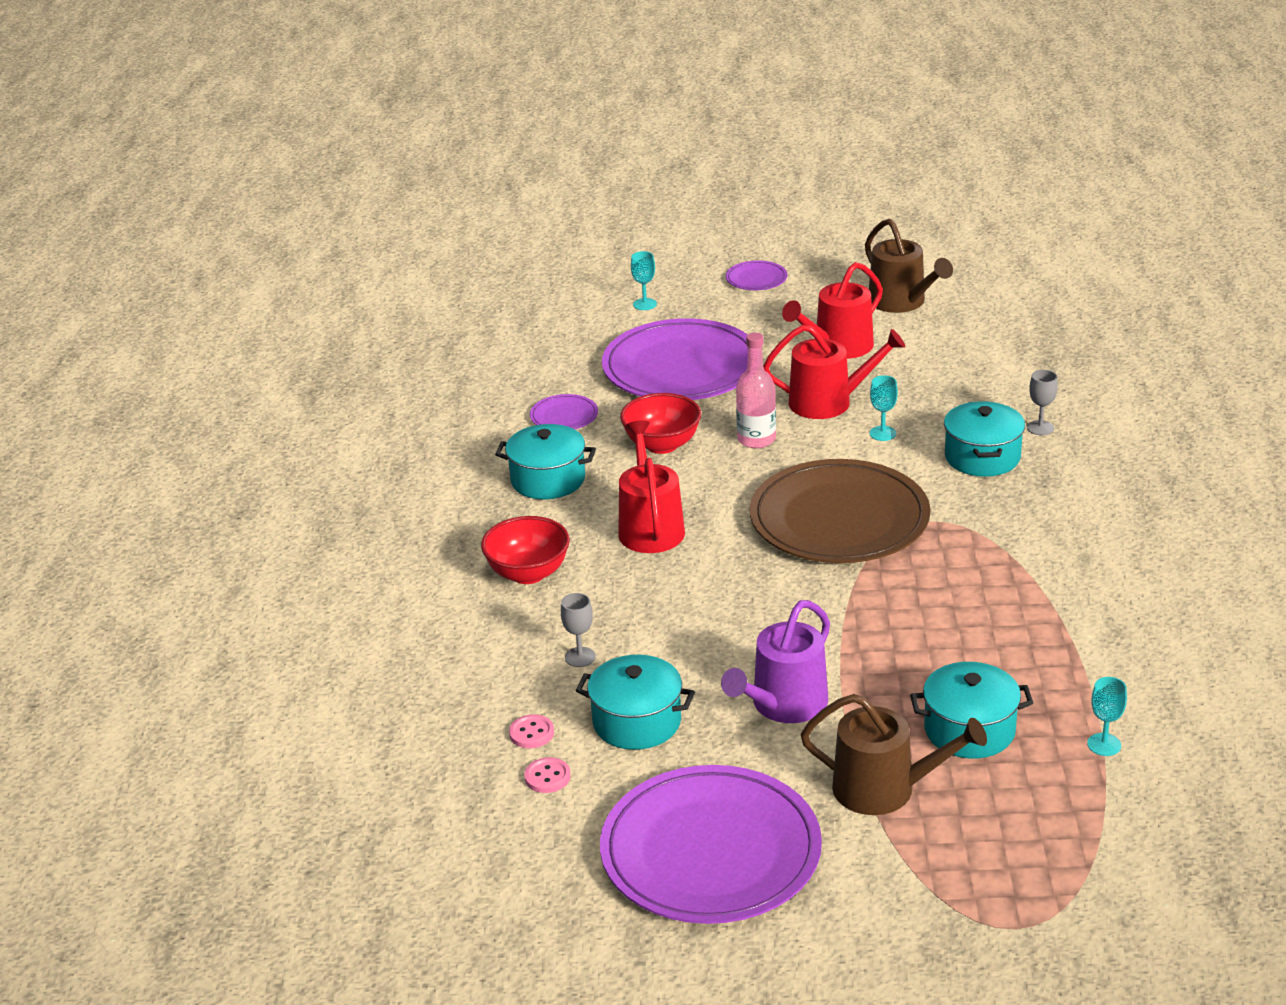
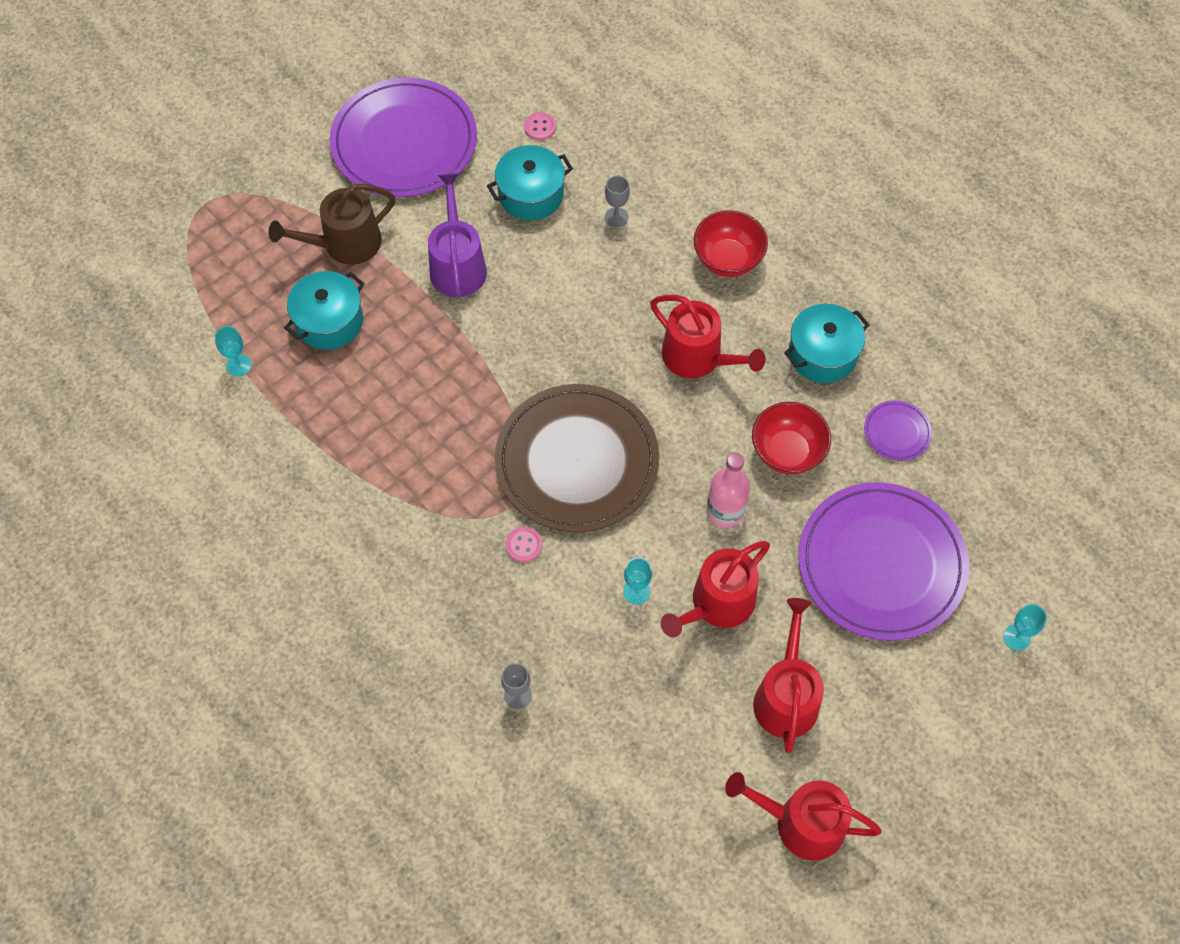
camera: 135 degrees right, 30 degrees up
(531, 733) = (581, 147): pink button -> pink button (524, 545)
(756, 279) = (970, 762): purple plate -> none
(901, 302) = (801, 823): brown watering can -> red watering can
(982, 457) = (533, 617): turquoise pot -> none

